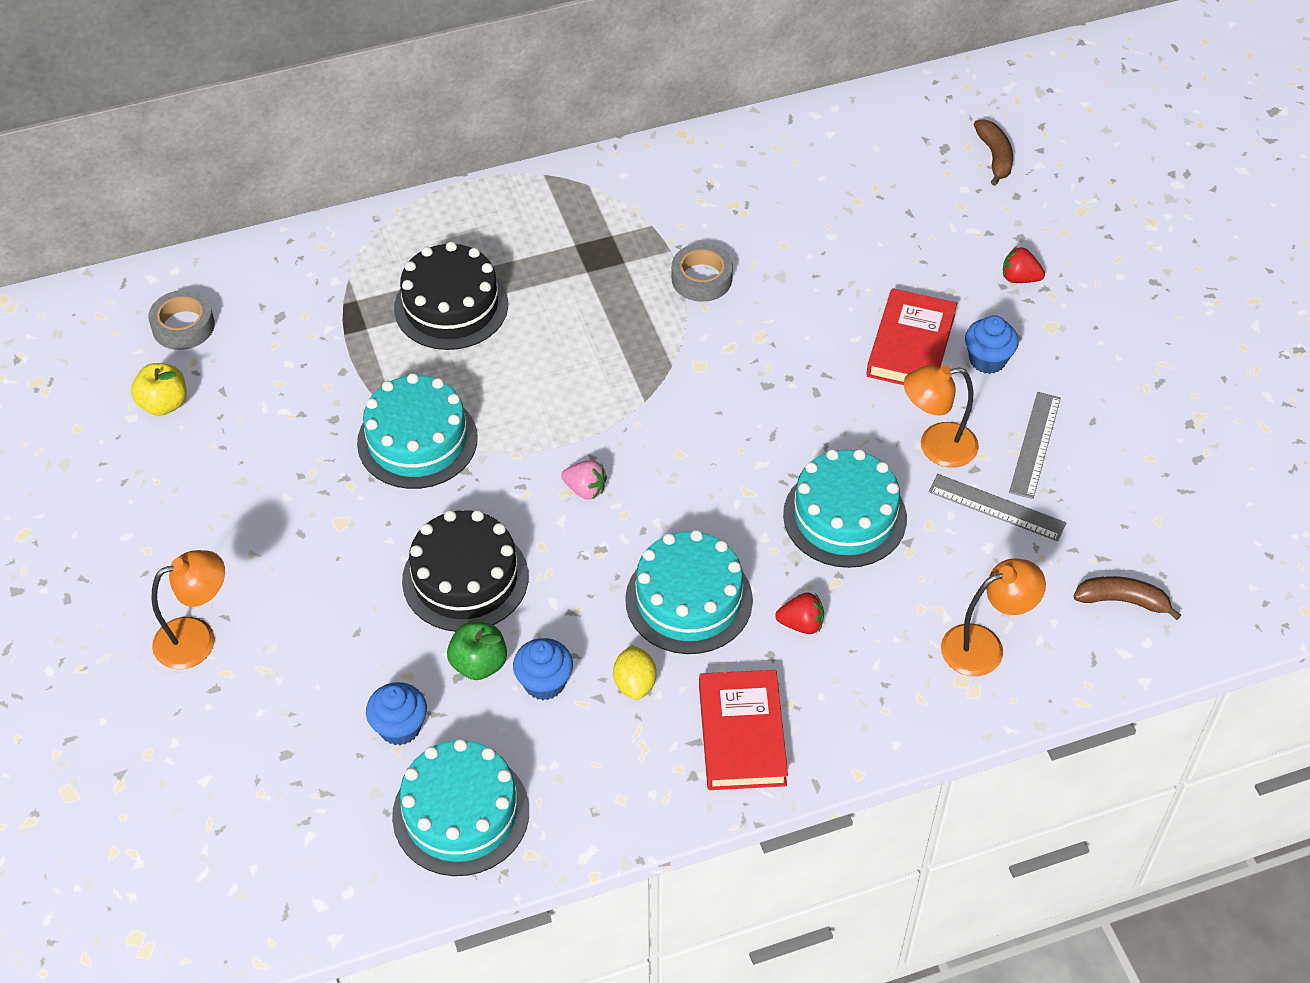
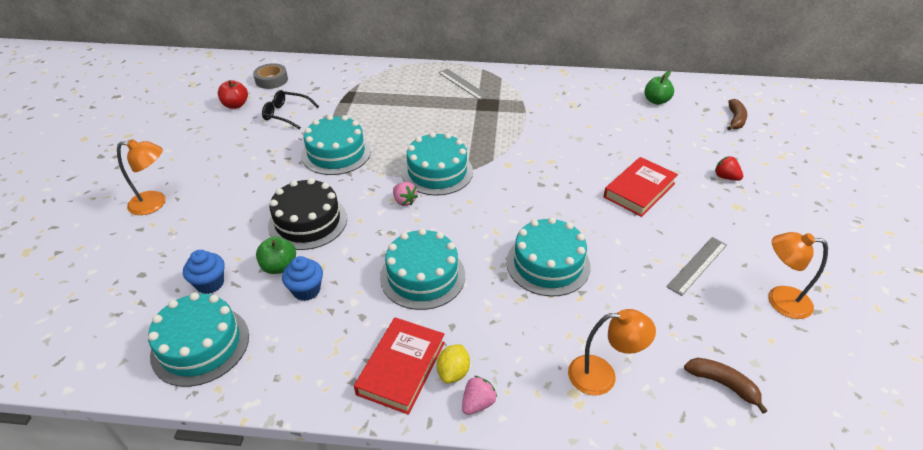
camera: 25 degrees right, 10 degrees down
(164, 404) = (235, 105): yellow apple -> red apple
(272, 392) = (286, 114): none -> black glasses
(451, 306) = (398, 105): black cake -> none
(601, 418) = (437, 172): none -> turquoise cake
(635, 683) = (357, 311): yellow lemon -> yellow lemon (453, 372)
(701, 278) = (534, 128): grey tape -> none
(801, 624) = (483, 315): red strawberry -> none
(859, 739) = (478, 403): none -> pink strawberry
(862, 155) = (656, 101): none -> green apple
(936, 447) = (628, 246): orange lamp -> orange lamp (779, 300)
(987, 360) = (685, 211): blue cupcake -> none
(996, 507) = (653, 292): grey ruler -> grey ruler (463, 84)

